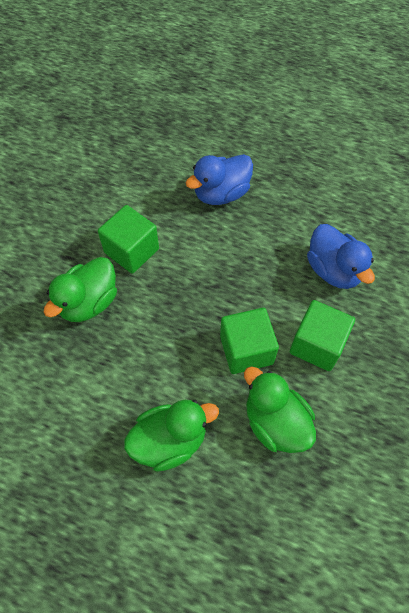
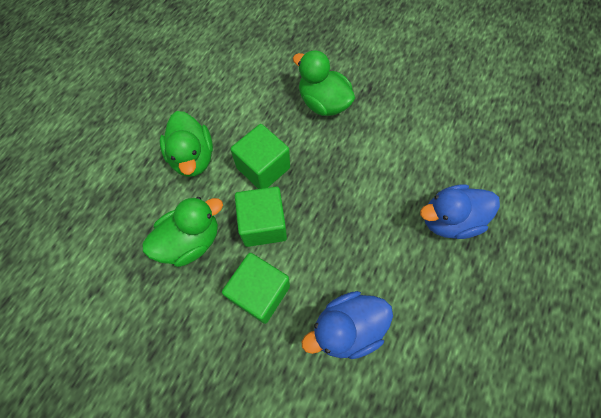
camera: 95 degrees right, 5 degrees up
(131, 251) = (375, 135): green cube -> green cube (263, 168)
(221, 194) = (449, 220): blue duck -> blue duck turned 75 degrees counterclockwise

